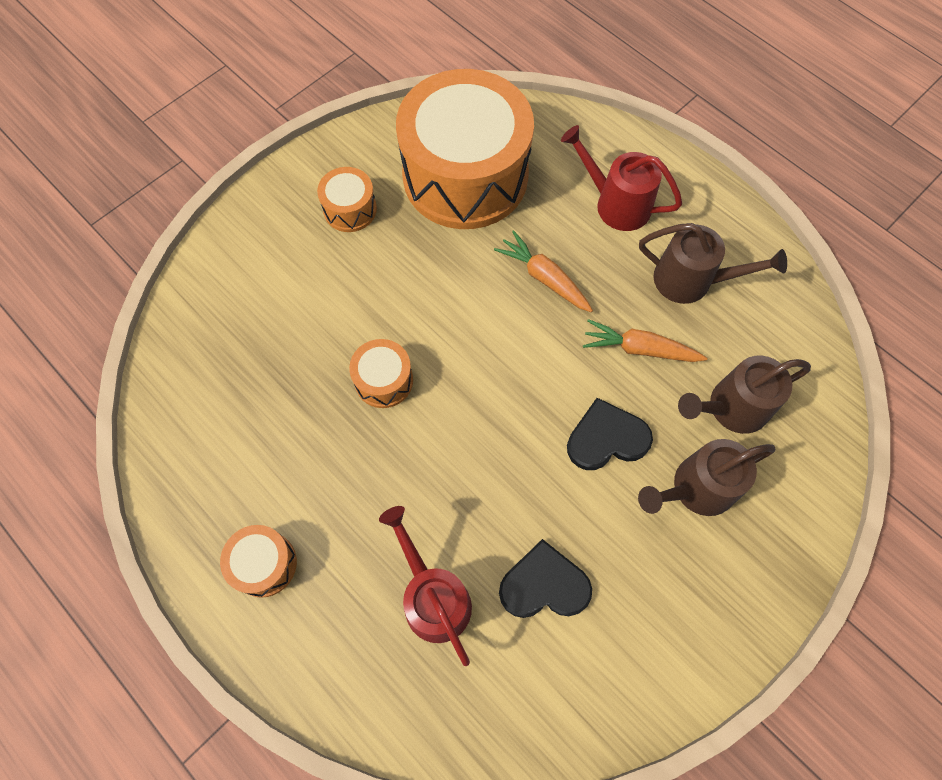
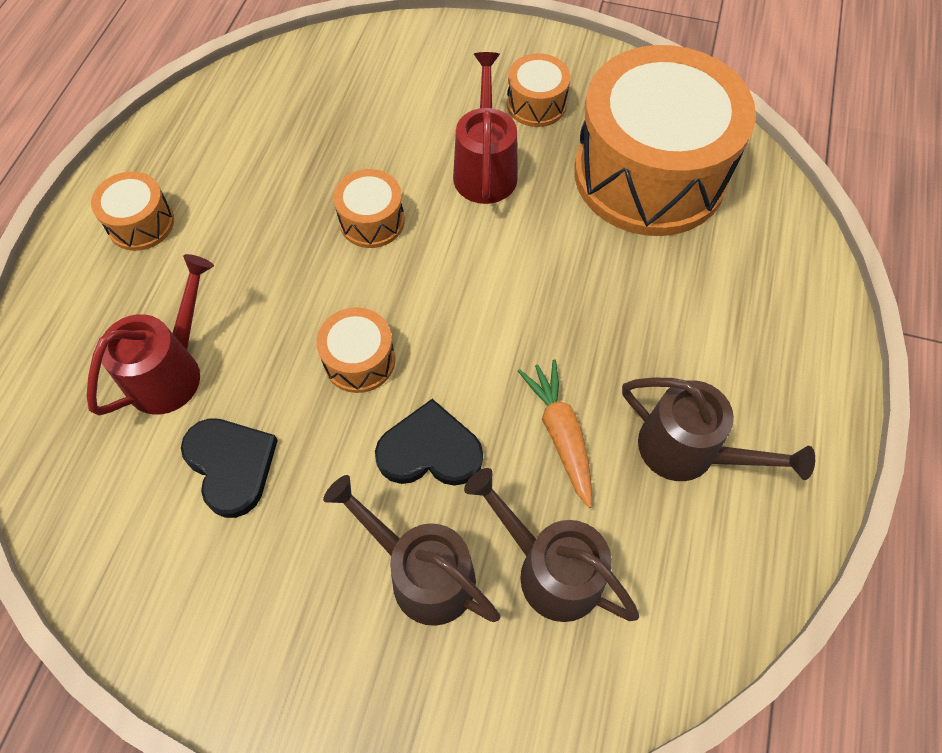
camera: 60 degrees right, 5 degrees down
(506, 450) = (359, 360): none -> orange drum
(544, 278) = (582, 301): orange carrot -> none
(606, 438) = (430, 450): black heart -> black heart turned 45 degrees counterclockwise
(615, 203) = (729, 325): red watering can -> red watering can (485, 168)
(692, 281) = (689, 451): brown watering can -> brown watering can turned 45 degrees counterclockwise

